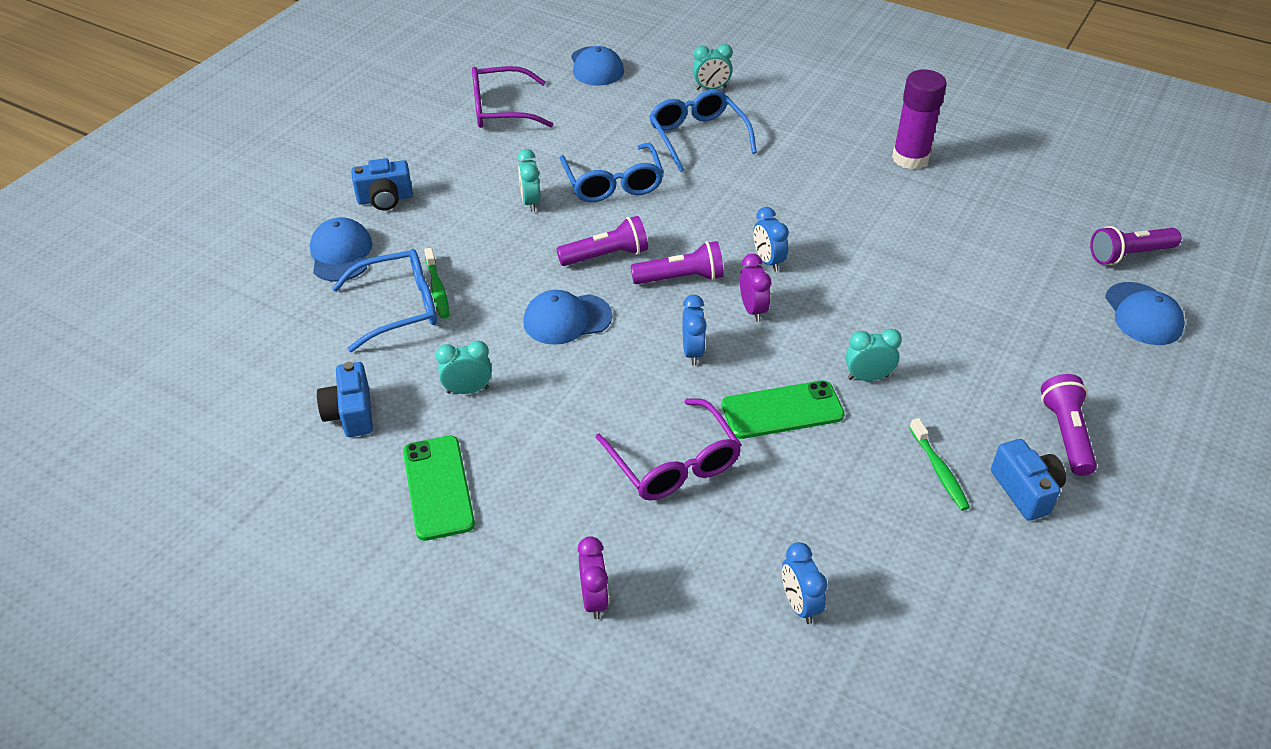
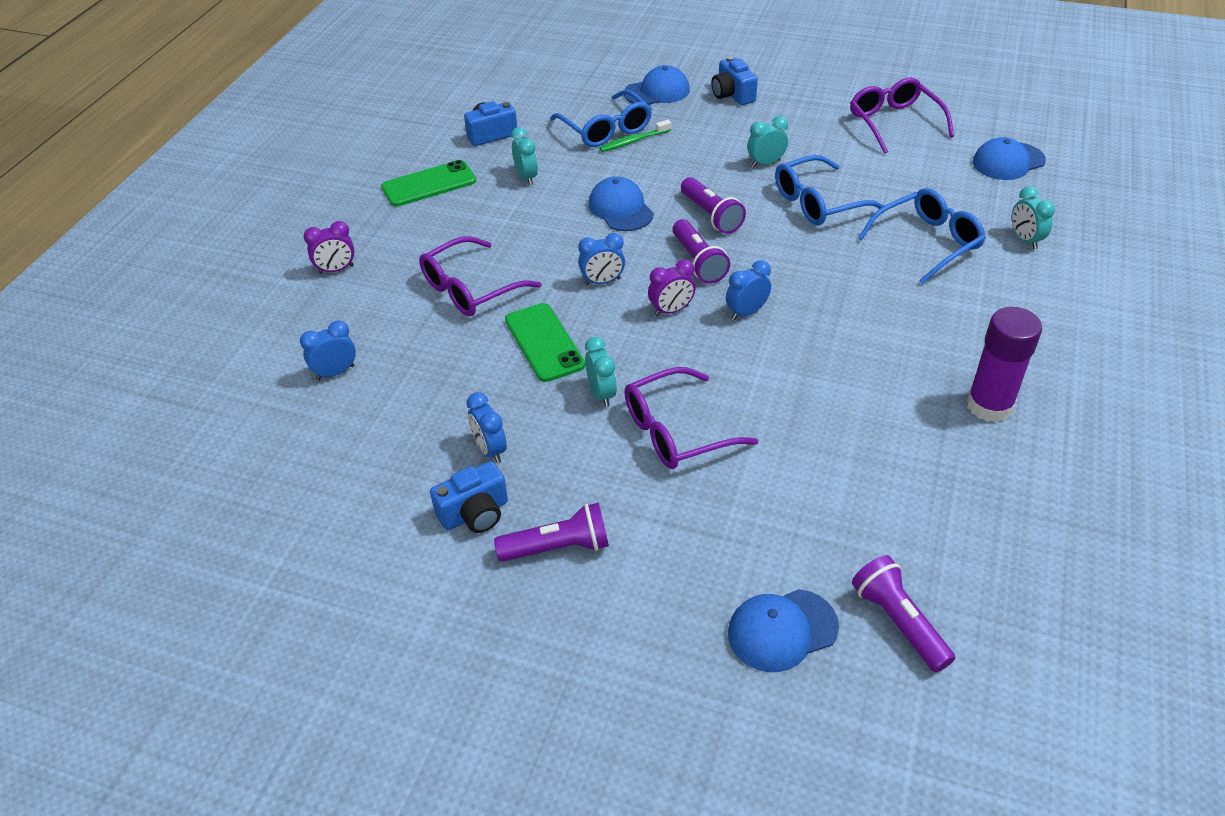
camera: 80 degrees right, 0 degrees up
(923, 334) = (677, 431): none -> purple glasses
(939, 471) = (490, 450): green toothbrush -> blue clock

